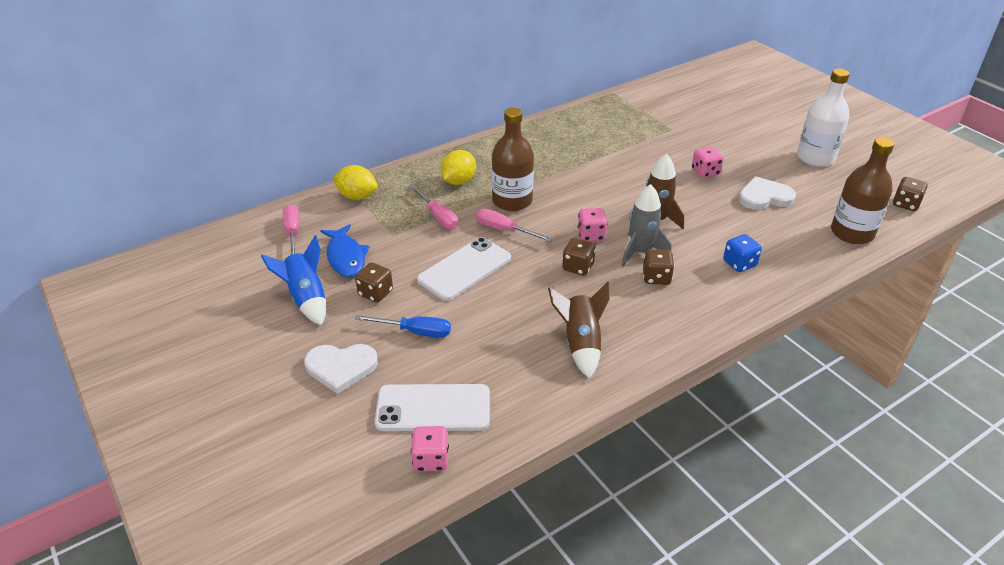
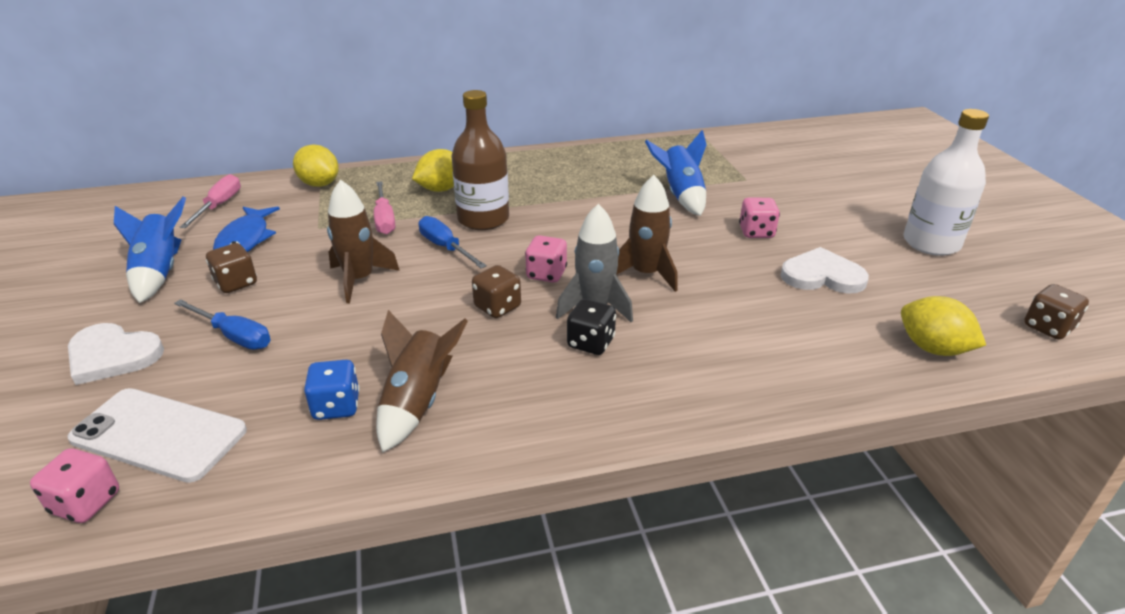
camera: 20 degrees right, 5 degrees down
(464, 269) = (359, 279): white phone -> brown rocket
(504, 230) = (445, 247): pink screwdriver -> blue screwdriver
(637, 152) = (681, 196): none -> blue rocket
(656, 278) = (590, 343): brown dice -> black dice
(739, 264) = (725, 351): blue dice -> blue dice (336, 406)
(852, 233) = (932, 348): brown bottle -> yellow lemon

